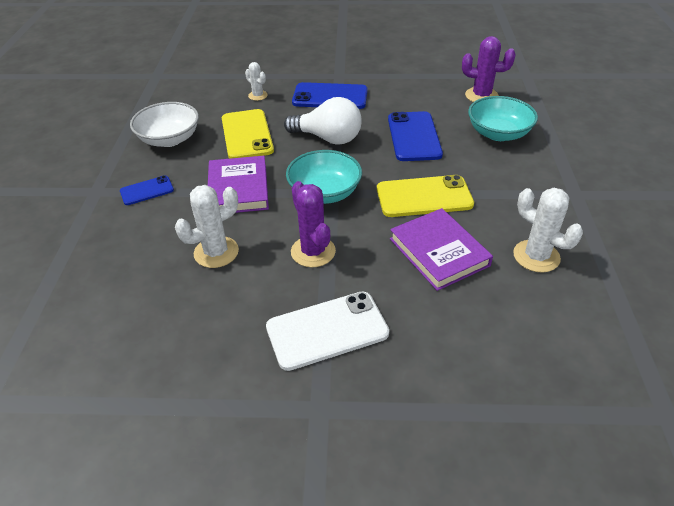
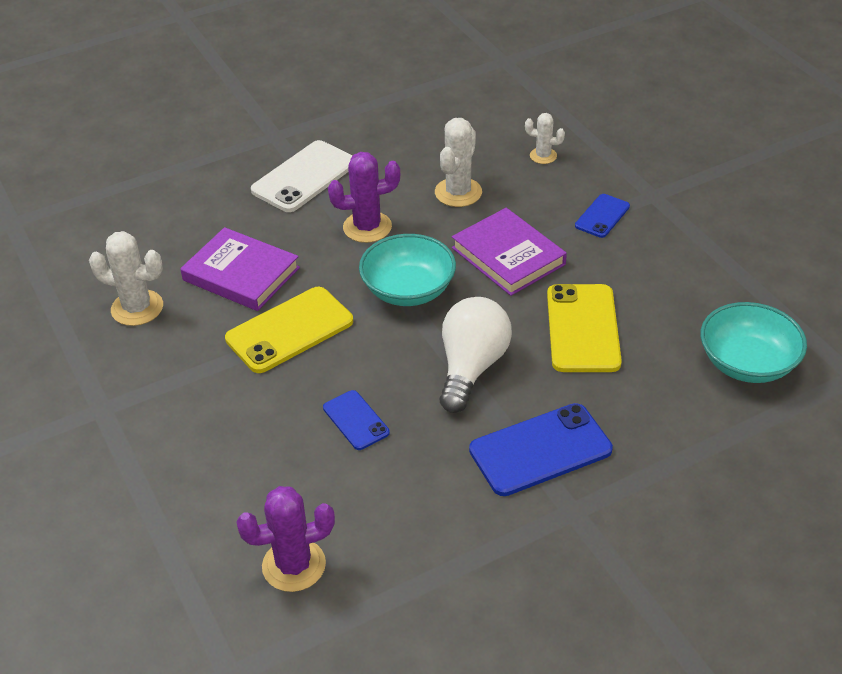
camera: 150 degrees right, 0 degrees up
(169, 139) = (669, 282): white bowl -> none
(247, 135) = (582, 328): yellow phone -> yellow phone turned 45 degrees clockwise
(258, 95) = (650, 404): white cactus -> white cactus (543, 156)
(313, 251) = (367, 227): purple cactus -> purple cactus turned 45 degrees counterclockwise
(328, 138) = (471, 367): white light bulb -> white light bulb turned 120 degrees clockwise
(414, 136) = (356, 420): blue phone -> blue phone, size x0.56
(498, 133) = (234, 479): turquoise bowl -> turquoise bowl (747, 363)

